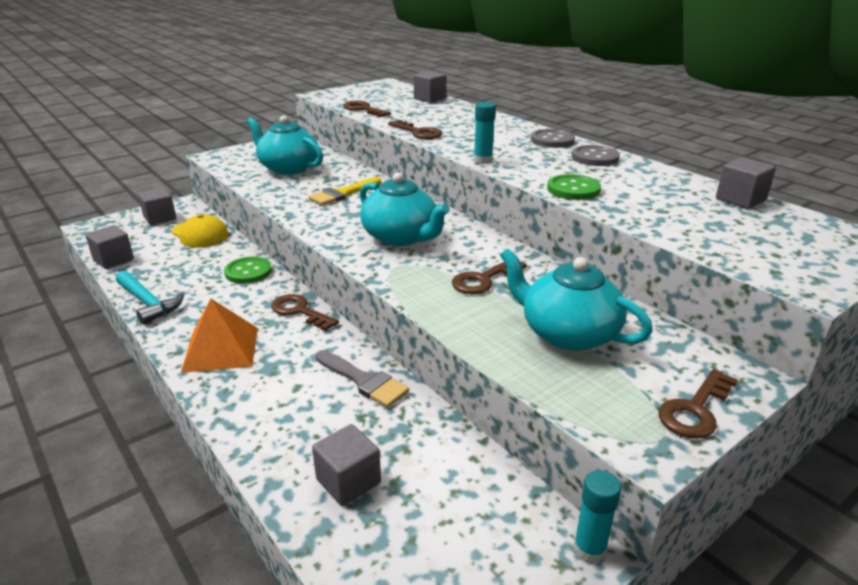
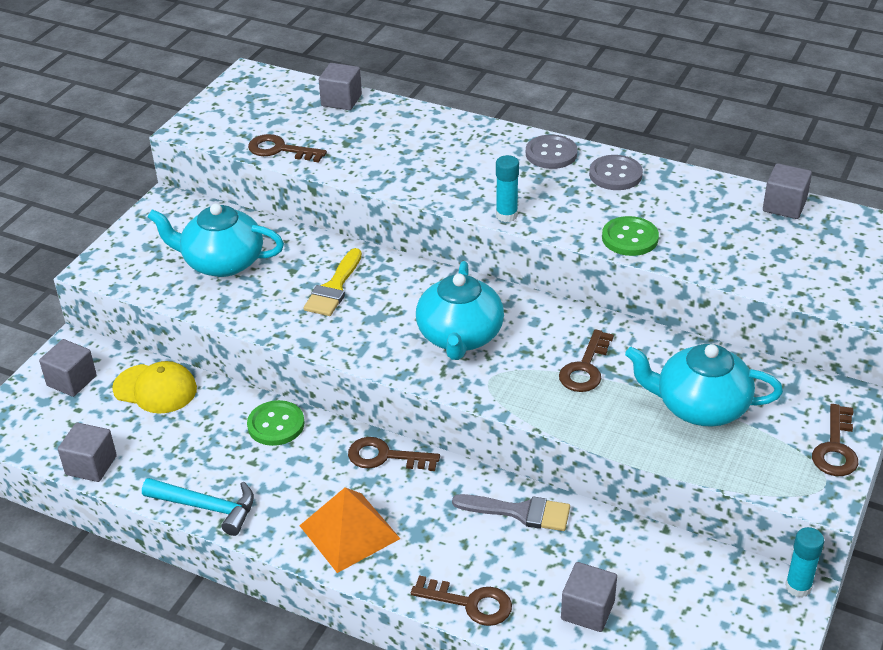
camera: 25 degrees left, 10 degrees up
(401, 237) = (460, 336): turquoise teapot -> turquoise teapot turned 75 degrees clockwise
(418, 132) = (392, 181): brown key -> brown key (470, 603)

